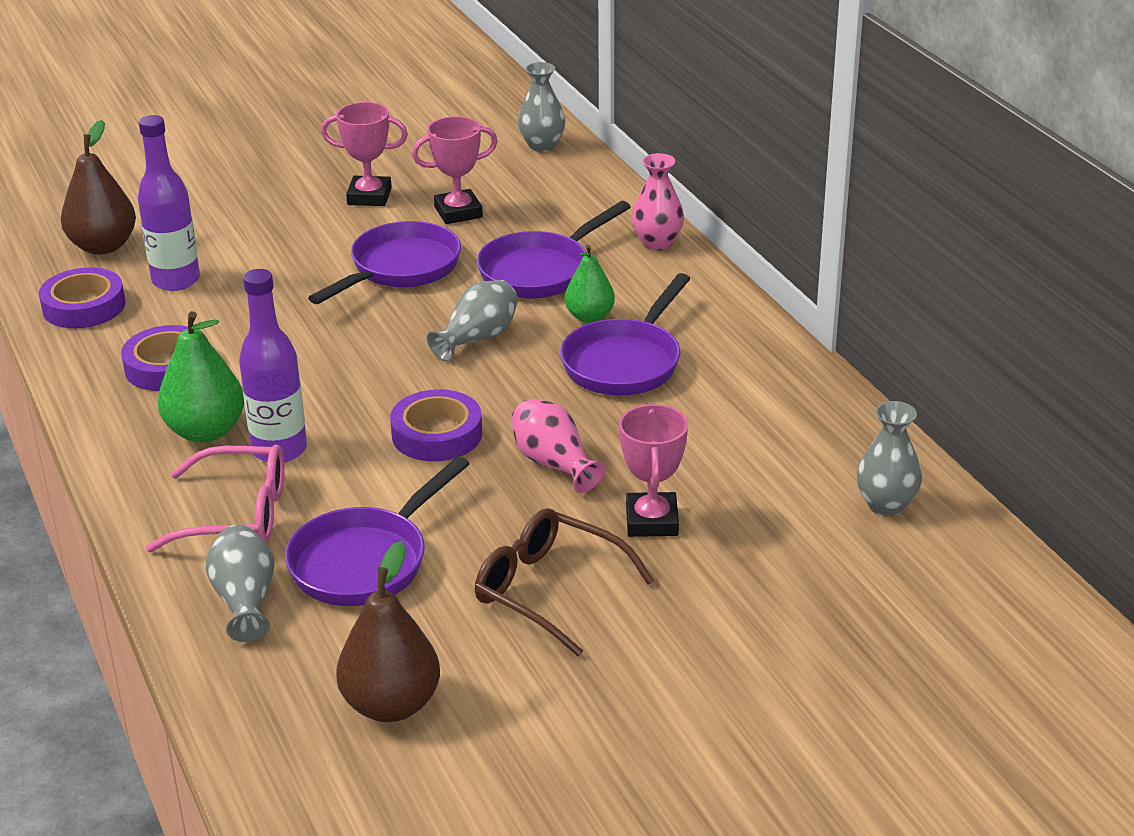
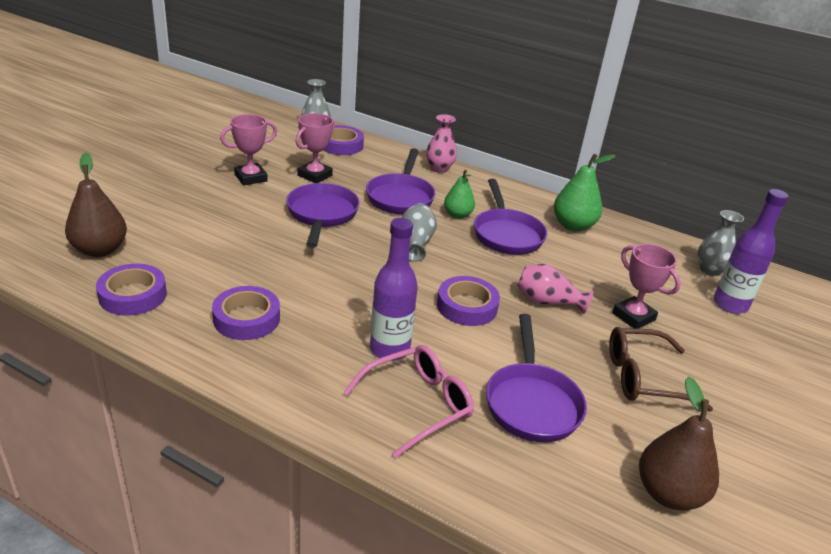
camera: 40 degrees left, 0 degrees up
(176, 280) = (183, 259): purple bottle -> purple bottle (730, 304)
(205, 431) = (327, 354): green pear -> green pear (573, 226)
(245, 600) = (498, 464): grey vase -> none
(552, 175) = (341, 145): none -> purple tape

